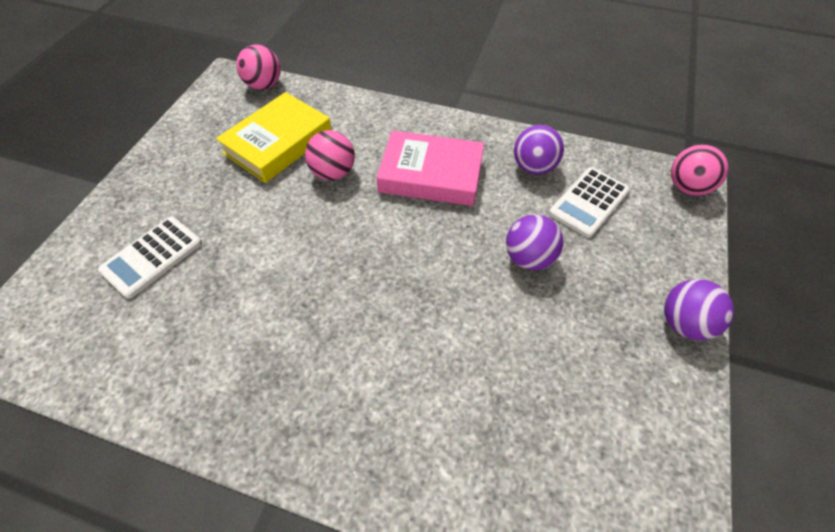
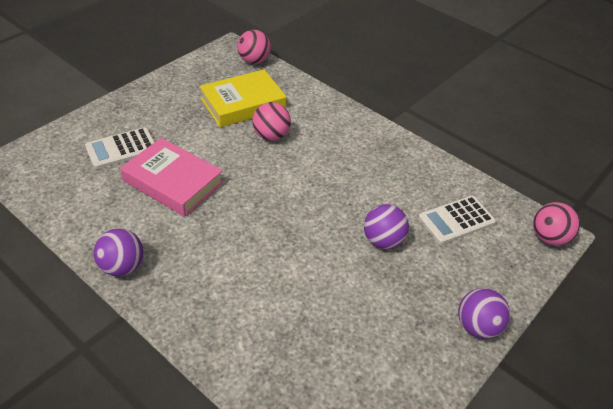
camera: 20 degrees right, 10 degrees down
(431, 174) = (343, 160): pink book -> pink book (173, 182)
(533, 167) = (427, 181): purple ball -> purple ball (122, 267)

